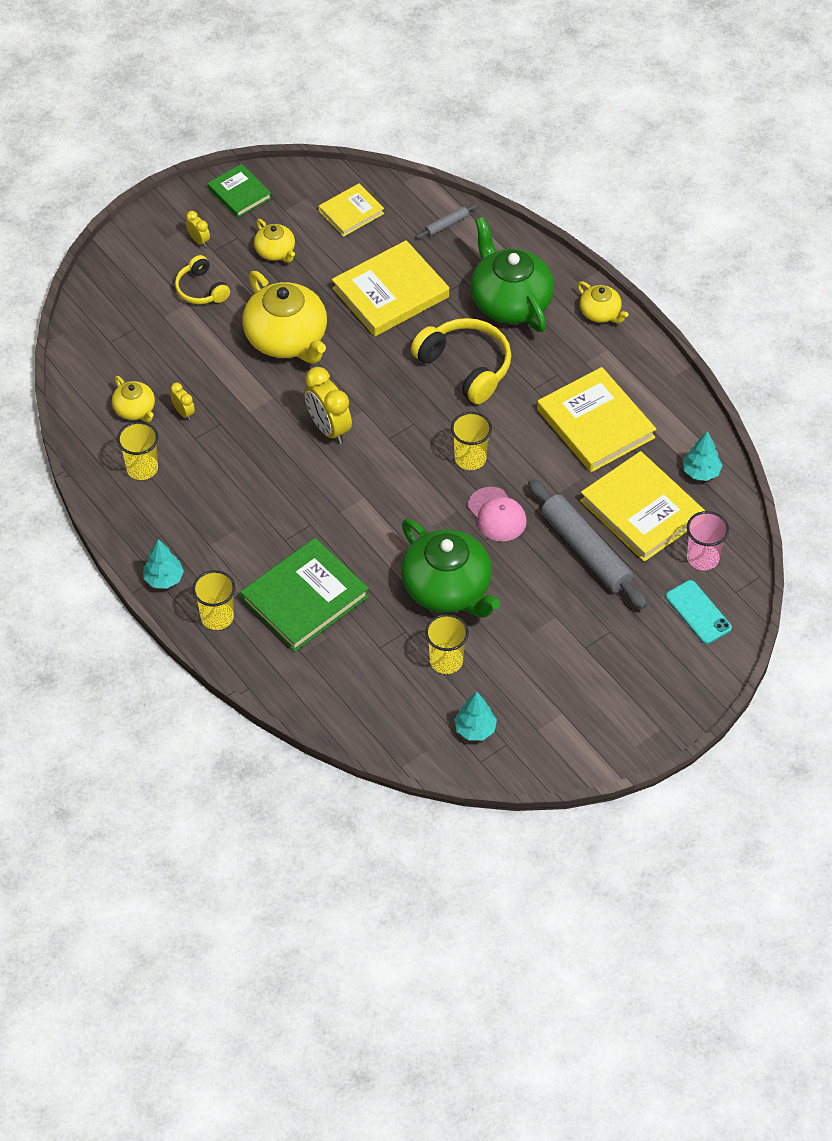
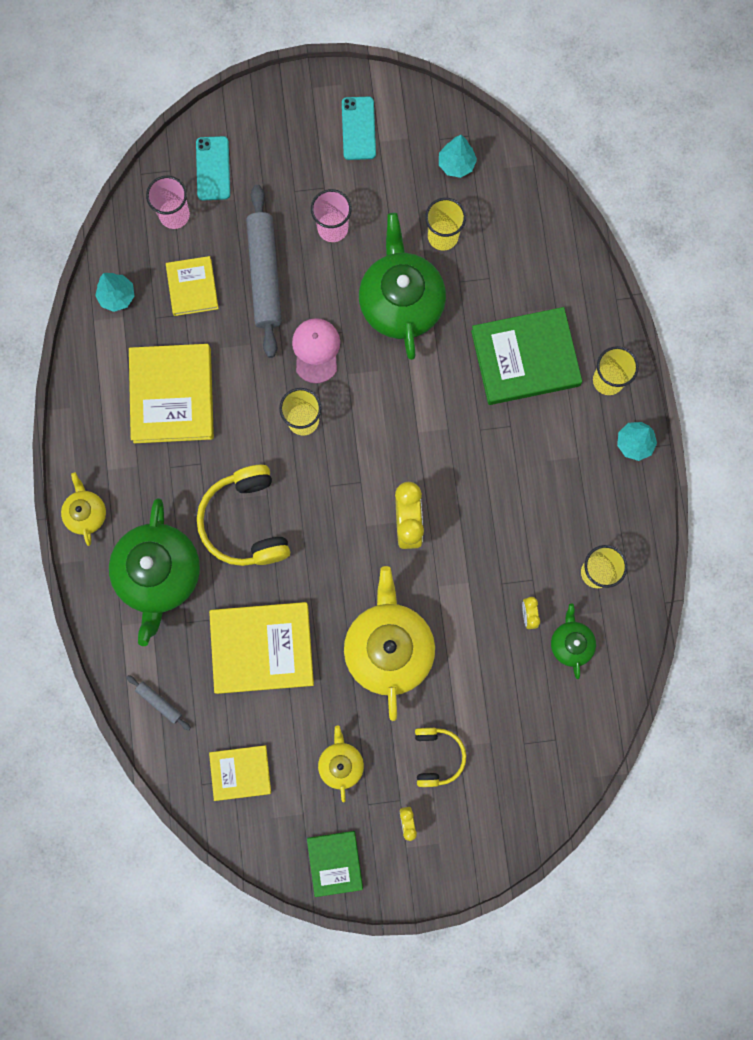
camera: 150 degrees left, 25 degrees up
(135, 409) = (571, 643): yellow teapot -> green teapot
(446, 225) = (159, 702): grey rolling pin -> grey rolling pin turned 45 degrees clockwise
(552, 617) = (332, 228): none -> pink cup
(590, 714) = (358, 128): none -> turquoise phone
(642, 510) = (192, 287): yellow book -> yellow book, size x0.57

